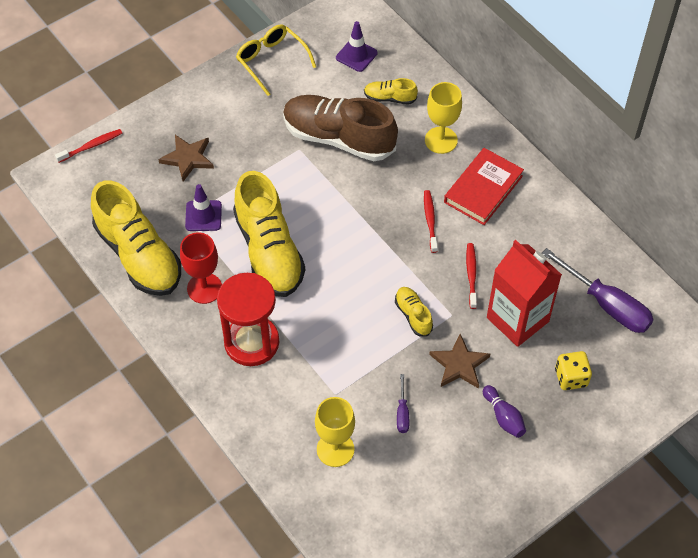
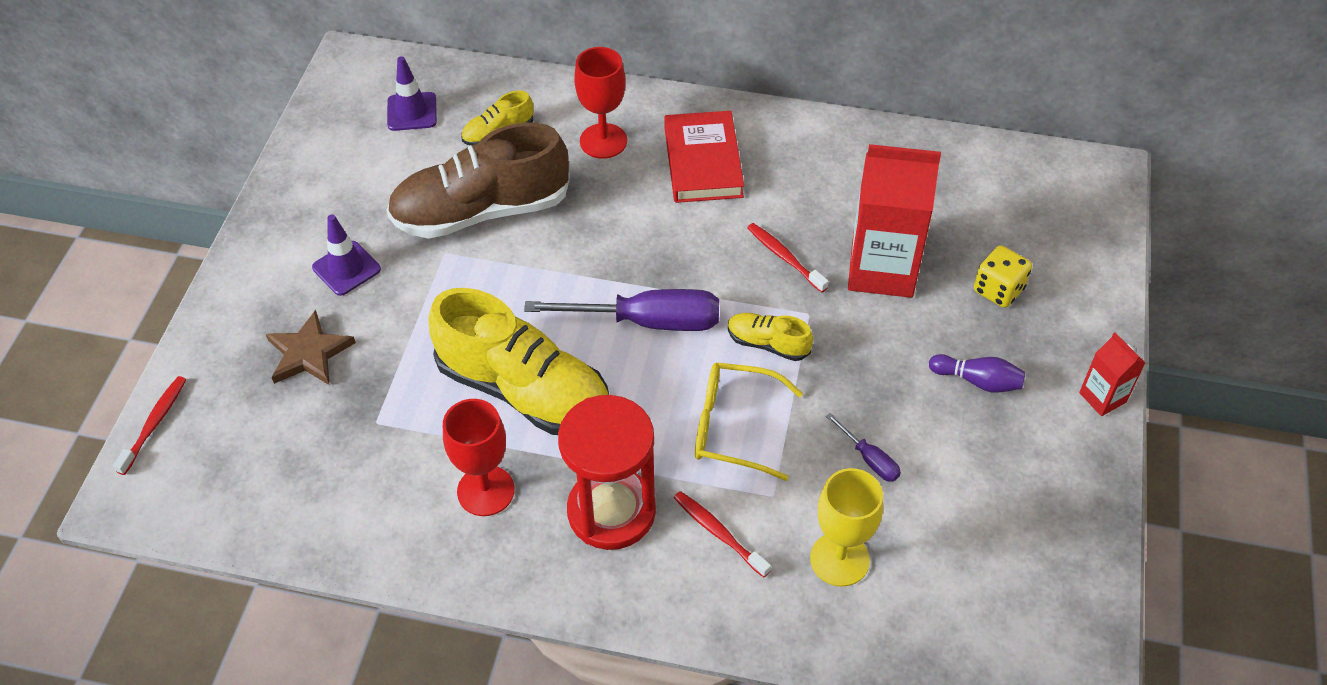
camera: 40 degrees left, 5 degrees down
(139, 255) = (356, 513): yellow shoe -> none
(203, 216) = (397, 406): purple traffic cone -> purple traffic cone (346, 268)
(272, 61) = (311, 178): yellow glasses -> yellow glasses (735, 427)
(430, 220) = (679, 231): red toothbrush -> red toothbrush (718, 533)
(441, 140) = (603, 141): yellow goblet -> red goblet
(459, 364) = (873, 360): brown star -> none
(563, 477) = (1102, 397): none -> red carton
(607, 304) = (952, 193): purple screwdriver -> purple screwdriver (647, 321)

